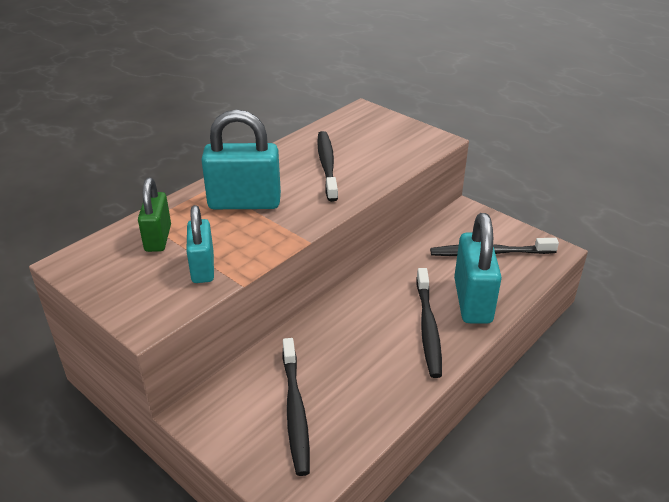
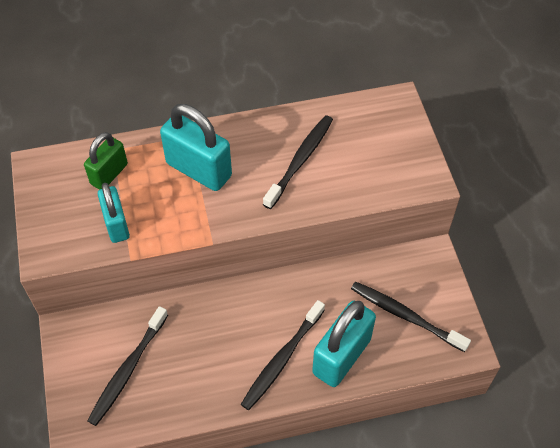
camera: 35 degrees right, 20 degrees up
(202, 268) = (116, 224): turquoise padlock -> turquoise padlock turned 45 degrees counterclockwise

